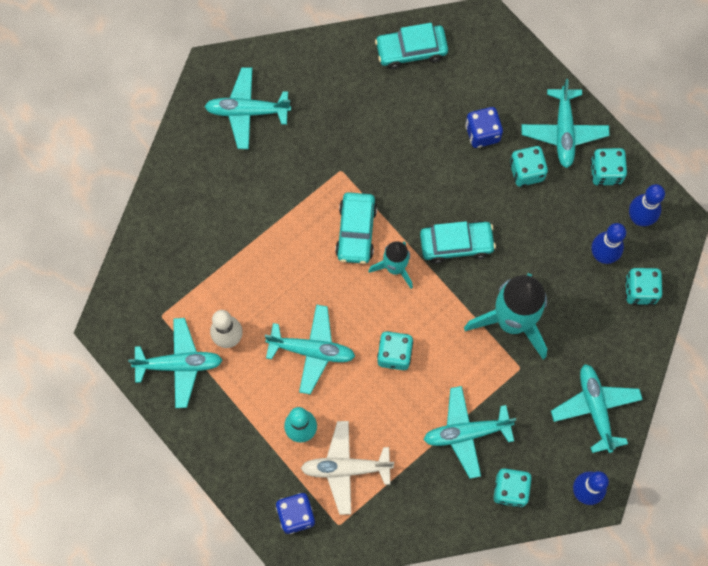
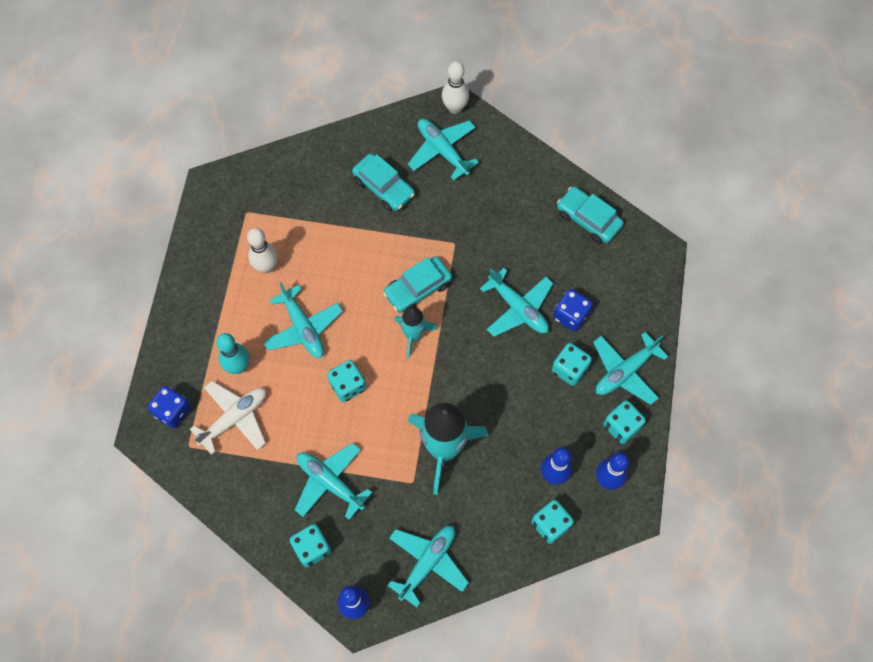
camera: 50 degrees right, 5 degrees down
(179, 364) = (220, 250): turquoise plane -> turquoise plane (518, 308)
(215, 69) = (455, 108): none -> white bowling pin
(346, 468) = (234, 418): white plane -> white plane turned 90 degrees clockwise
(456, 244) = (469, 363): turquoise car -> turquoise car (384, 187)

